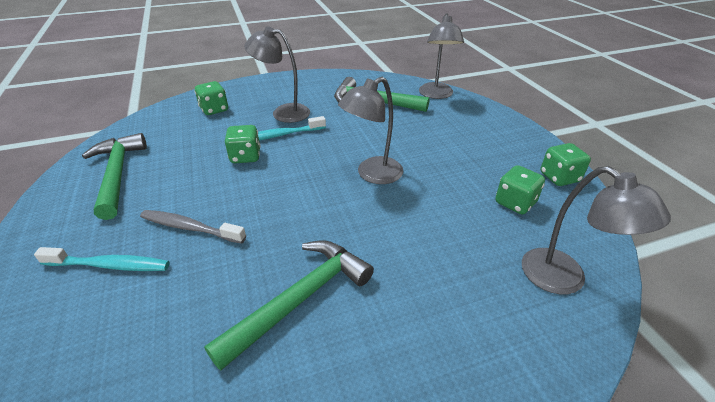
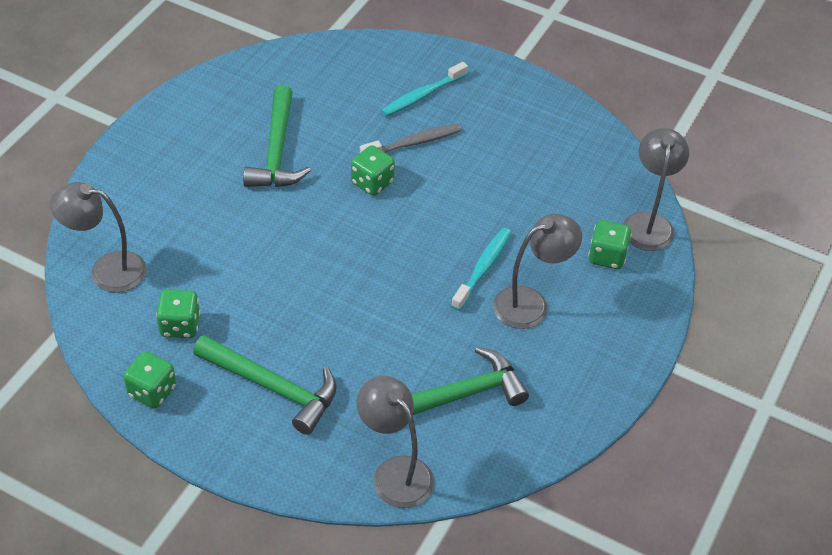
camera: 135 degrees right, 10 degrees up
(117, 174) = (545, 140): green hammer -> green hammer (273, 387)
(245, 157) = (474, 222): green dice -> green dice (372, 182)
(372, 174) = (335, 277): grey lamp -> grey lamp (648, 223)

